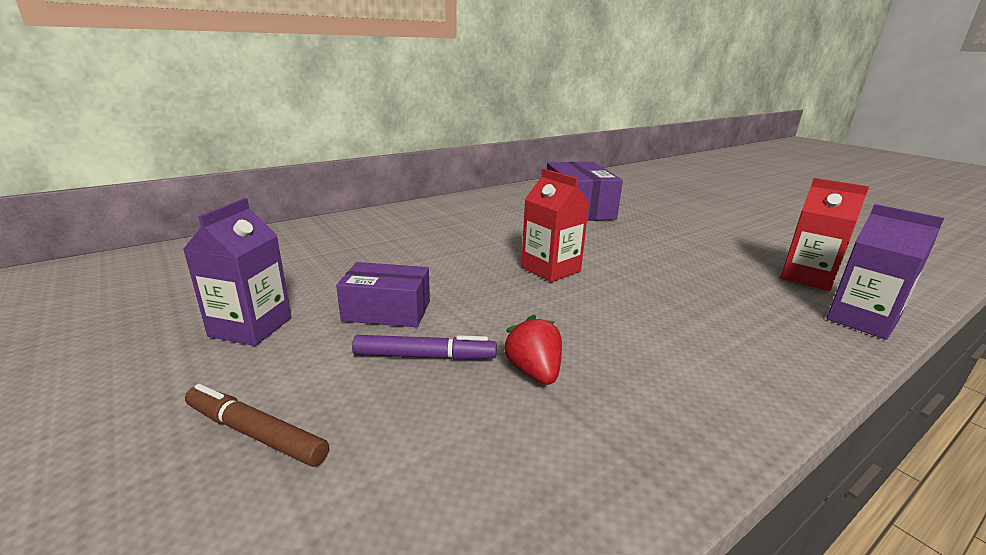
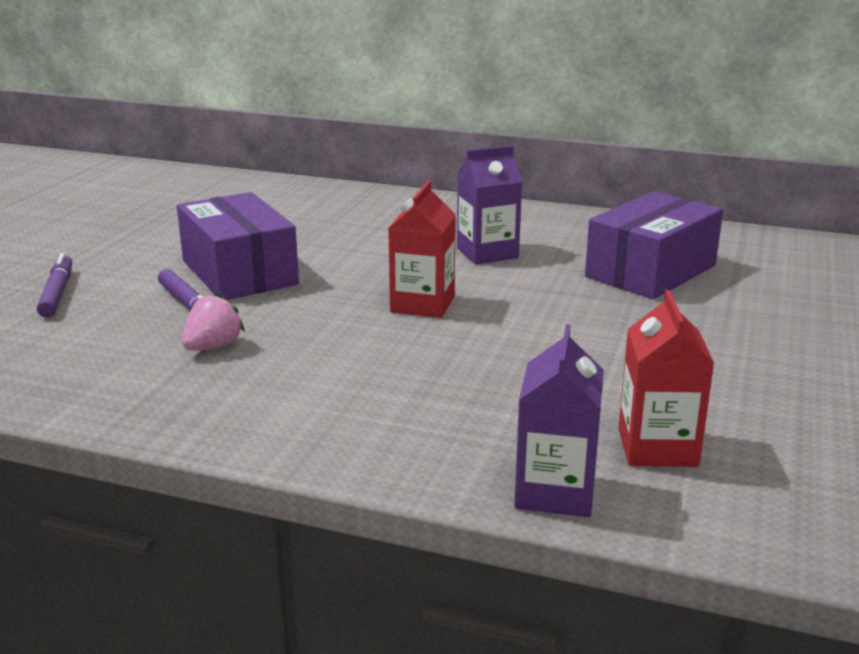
camera: 55 degrees right, 0 degrees up
(251, 327) = (161, 245): purple carton -> purple carton (487, 253)
(255, 433) = (57, 293): brown marker -> purple marker
(387, 311) = (239, 272): purple box -> purple box, size x1.59
(534, 372) = (213, 347): red strawberry -> pink strawberry

